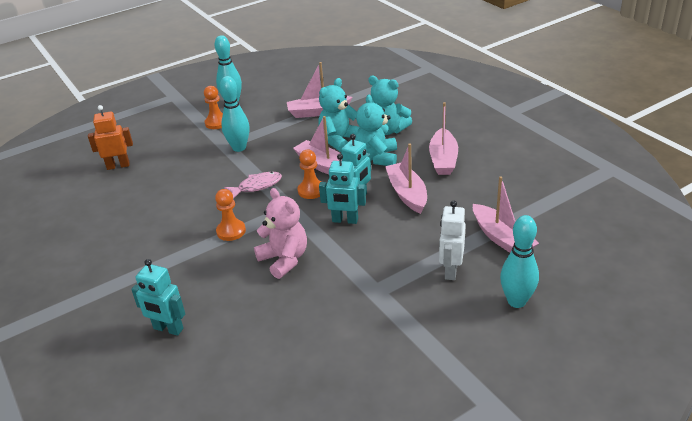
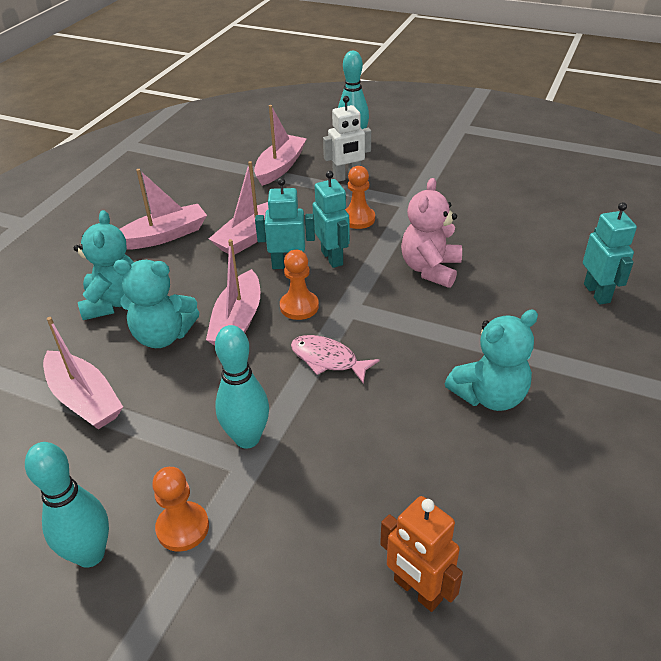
camera: 125 degrees left, 5 degrees up
(231, 231) = (430, 332): orange pawn -> orange pawn (358, 219)
(377, 158) = (190, 284): turquoise teddy bear -> turquoise teddy bear (489, 395)

